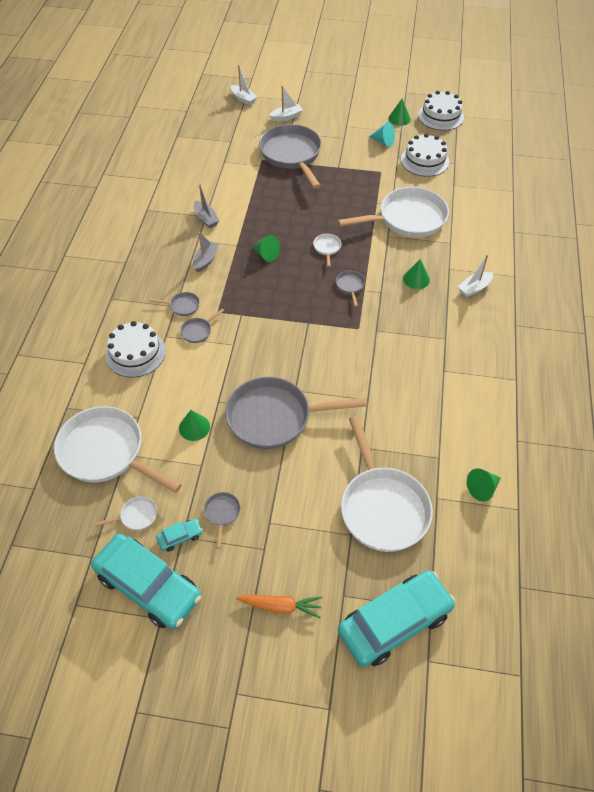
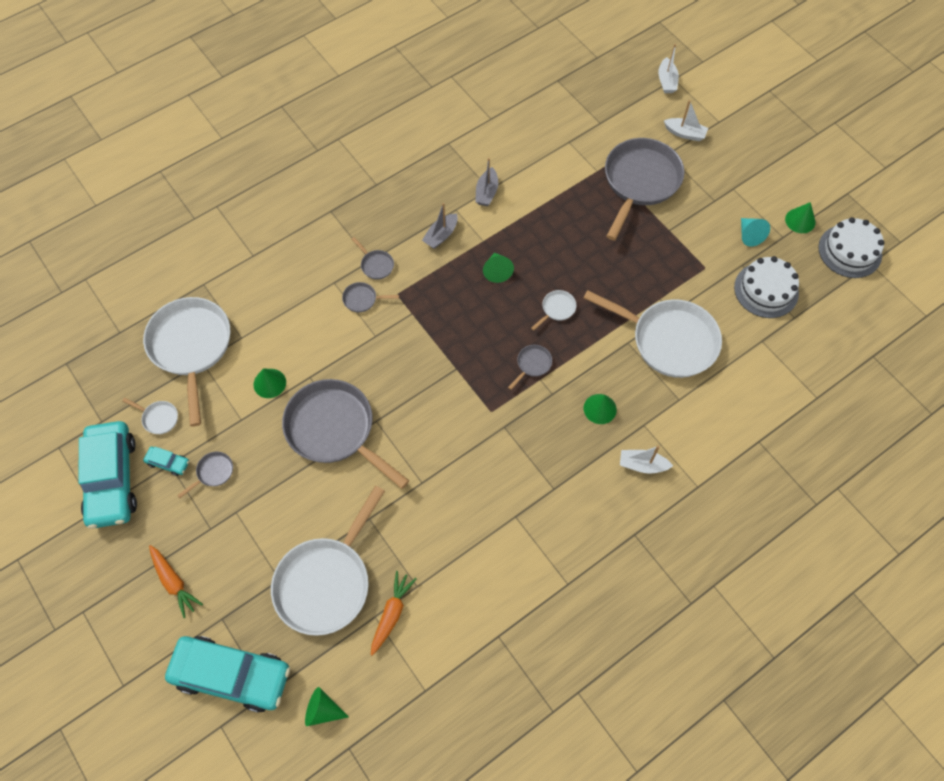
camera: 45 degrees right, 10 degrees up
(135, 353) = (296, 279): white cake -> none
(206, 260) = (441, 235): grey boat -> grey boat turned 150 degrees clockwise
(444, 486) = (391, 613): none -> orange carrot
(482, 488) = (418, 645): green cone -> green cone (322, 710)

